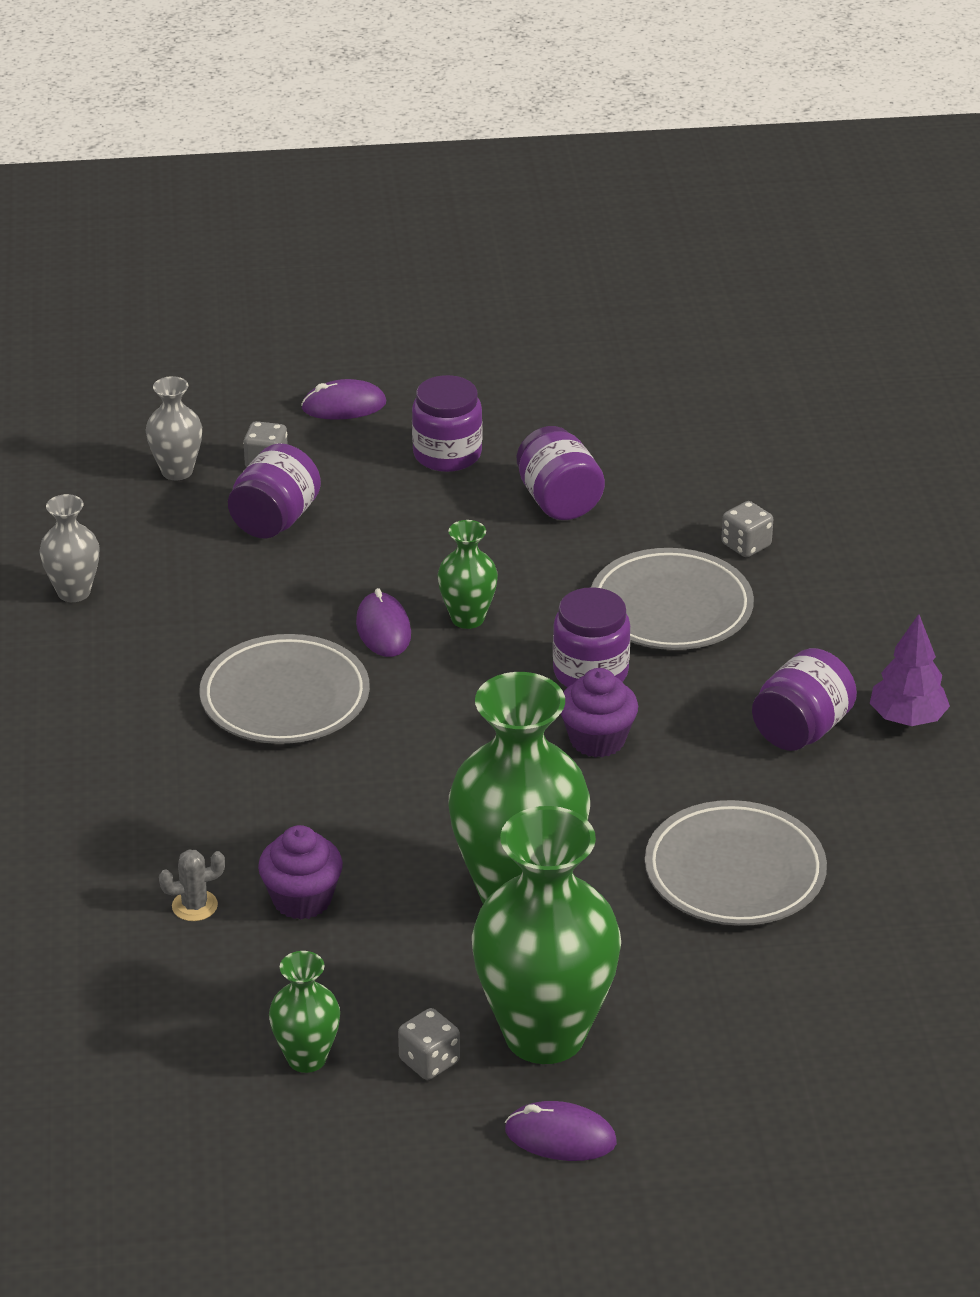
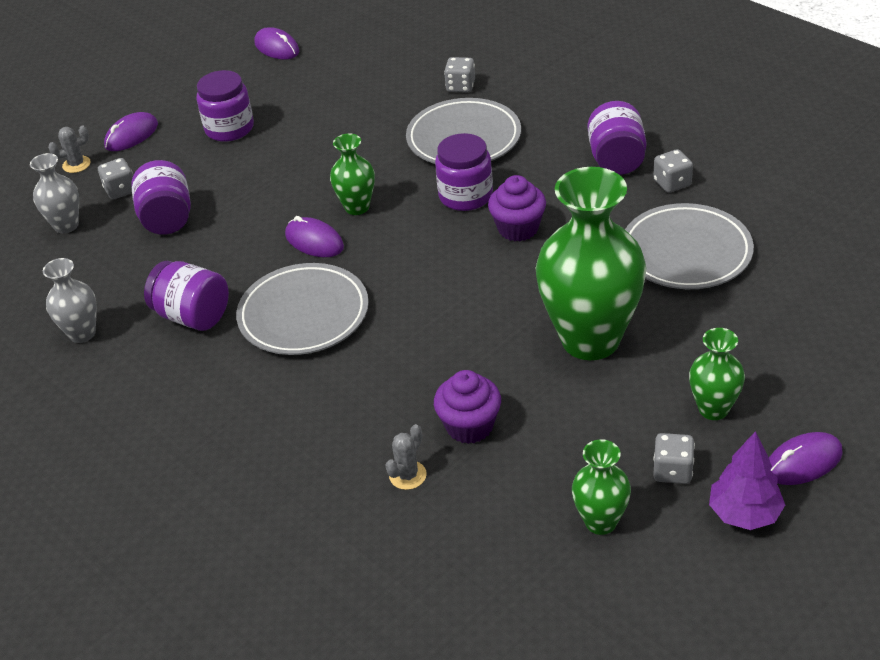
camera: 35 degrees left, 5 degrees up
(257, 409) = (76, 164): none -> grey cactus
(544, 1035) = (713, 409): green vase -> green vase, size x0.48
(558, 501) = (327, 119): purple jar -> purple jar (193, 316)
(608, 384) = (277, 47): none -> purple mouse
(825, 791) = (672, 183): none -> grey dice
(907, 719) = (660, 124): purple tree -> purple tree (744, 514)

